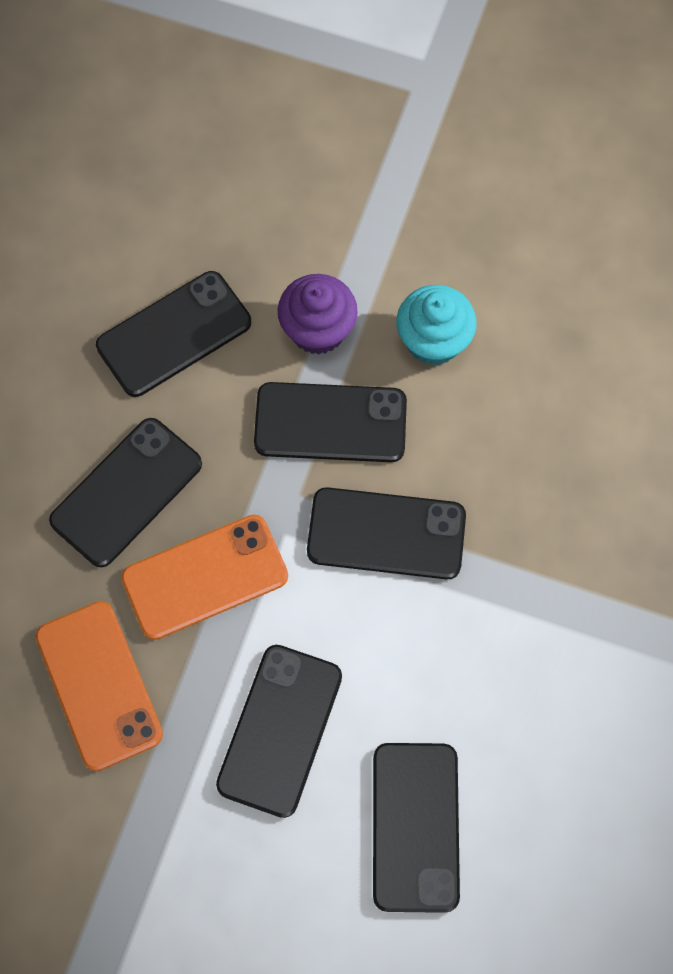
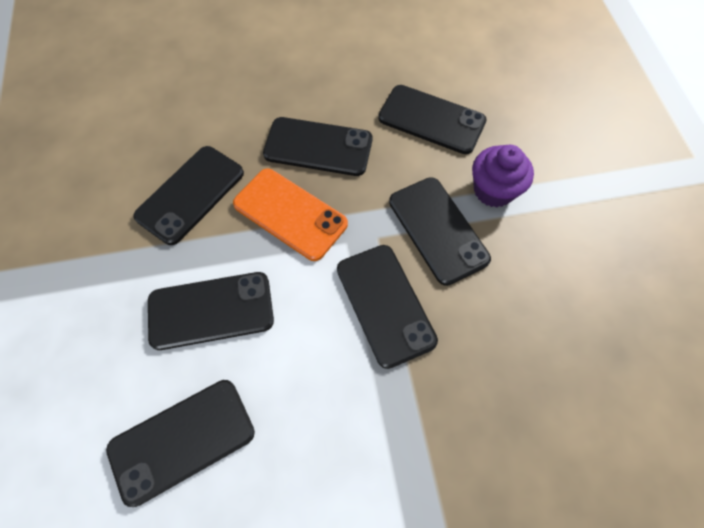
camera: 60 degrees right, 5 degrees down
(99, 685) = (190, 194): orange phone -> black phone
(433, 341) = (541, 261): turquoise cupcake -> none

